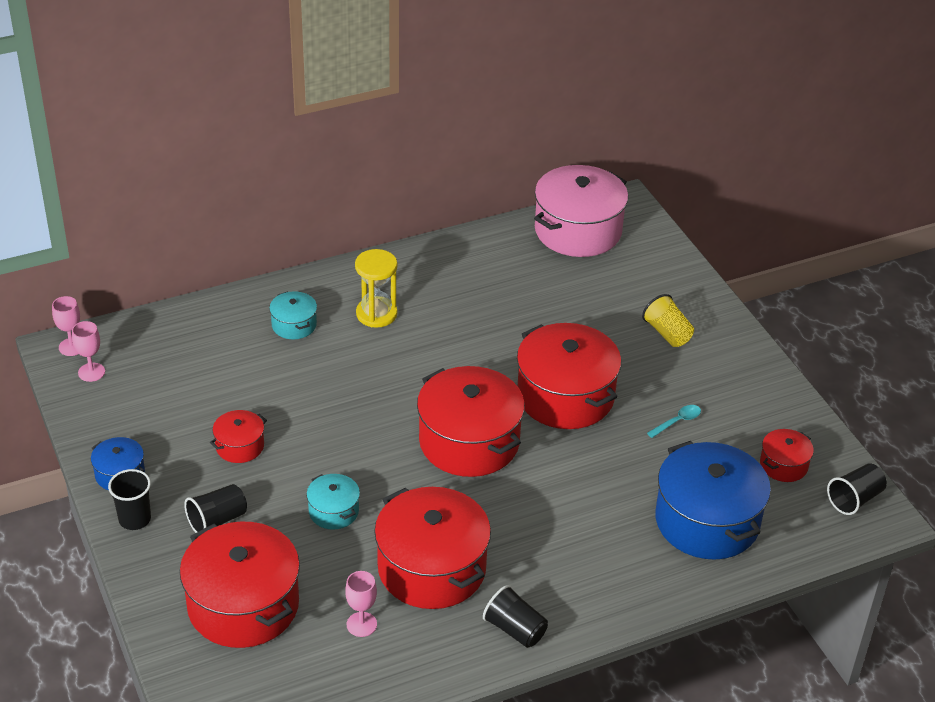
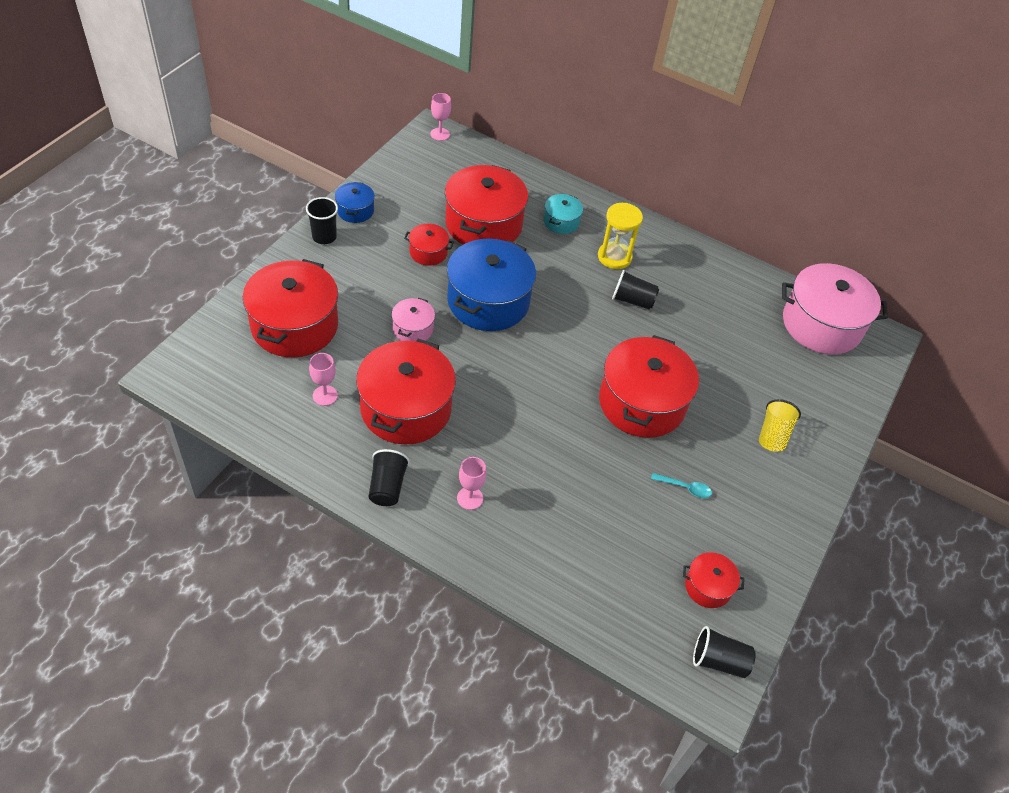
camera: 50 degrees right, 10 degrees up
(91, 372) = (427, 153): pink goblet -> pink goblet (470, 498)
(217, 520) = (356, 275): black cup -> black cup (632, 300)
(333, 511) = (413, 329): turquoise pot -> pink pot
(469, 442) = (543, 369): red pot -> red pot (483, 224)
(707, 521) = (597, 560): blue pot -> blue pot (488, 301)

